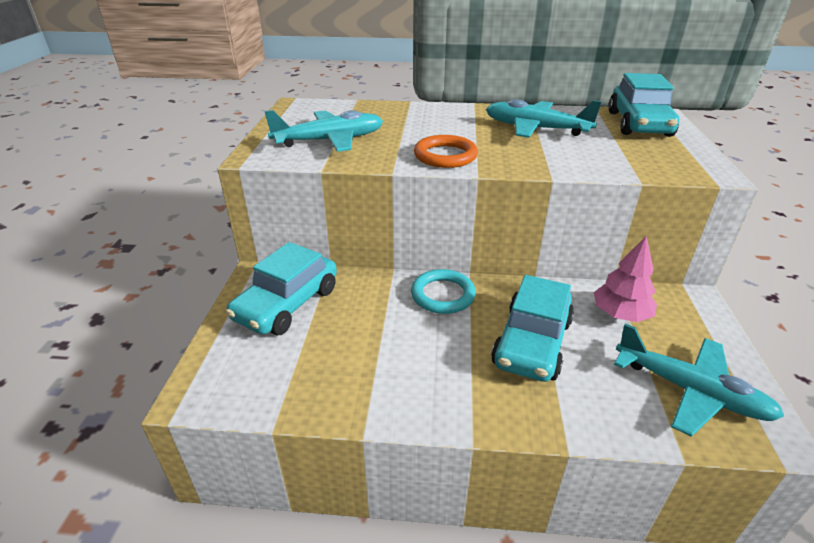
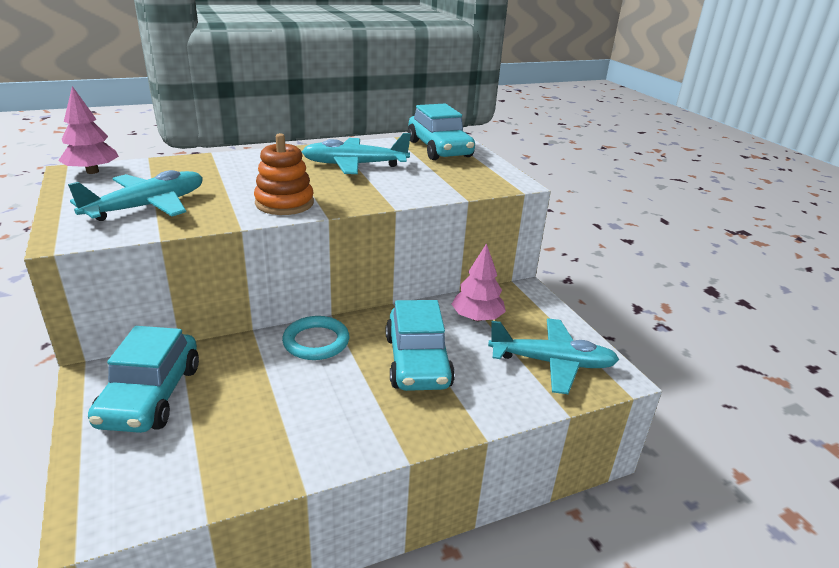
camera: 30 degrees left, 5 degrees down
(308, 106) = (92, 171): none -> pink tree
(445, 156) = (284, 203): orange ring -> orange stacking toy

